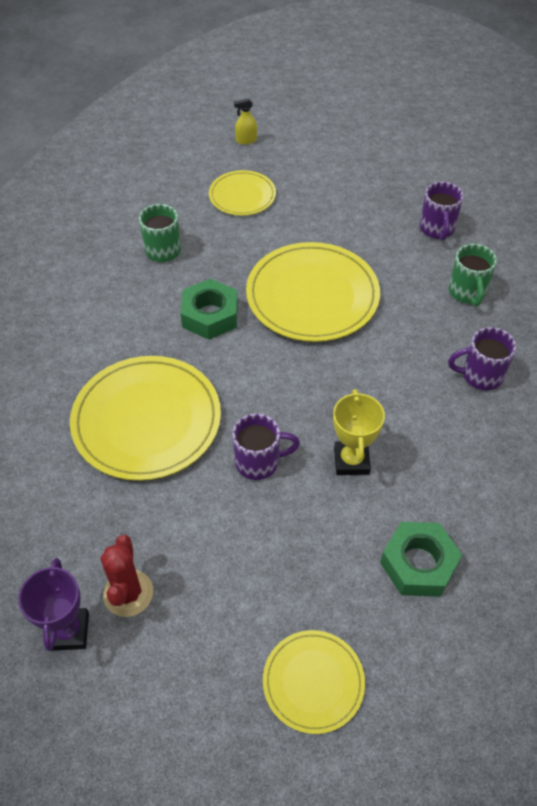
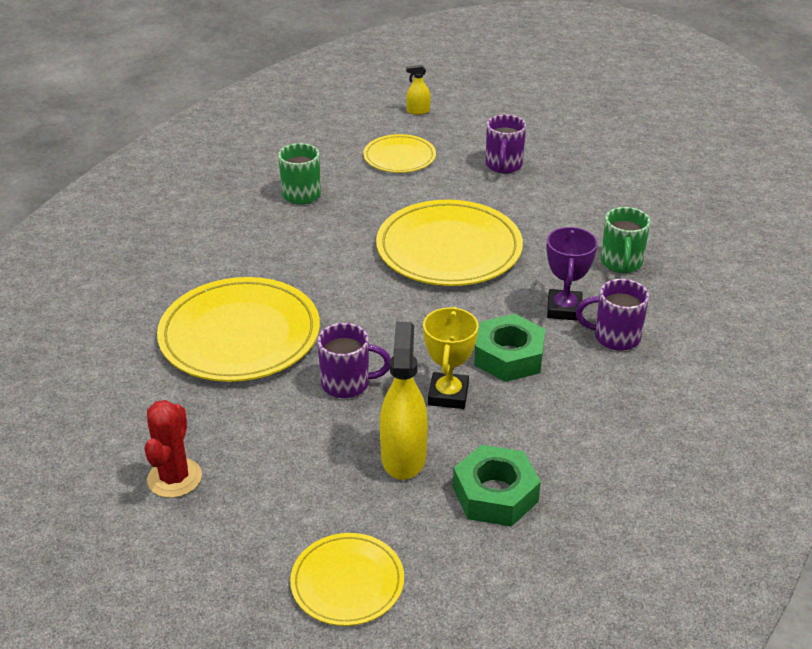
camera: 10 degrees right, 15 degrees down
(68, 631) = (103, 502): purple trophy -> purple trophy (564, 309)
(210, 315) = (334, 254): green nut -> green nut (509, 356)
(328, 535) = (403, 456): none -> yellow spray bottle
(437, 229) = (603, 205): purple mug -> purple mug (503, 166)

